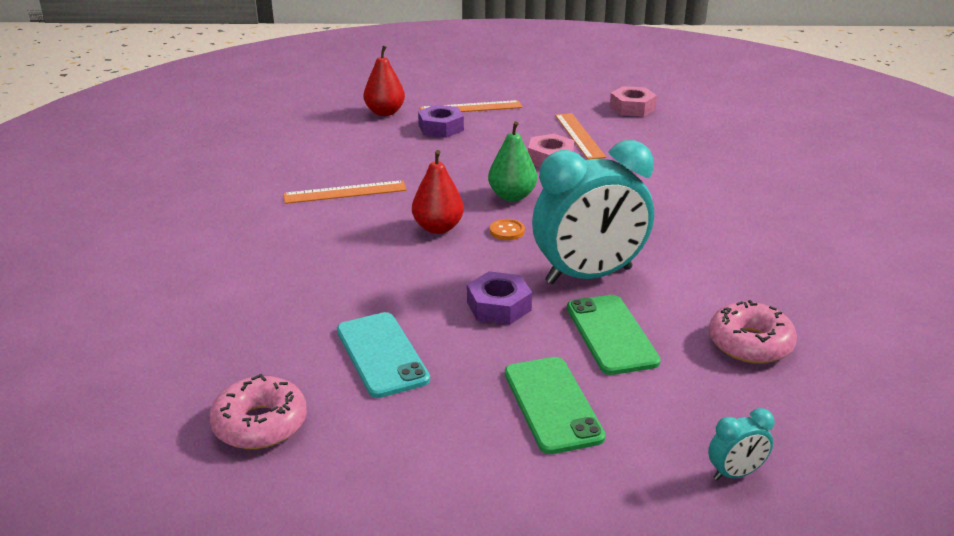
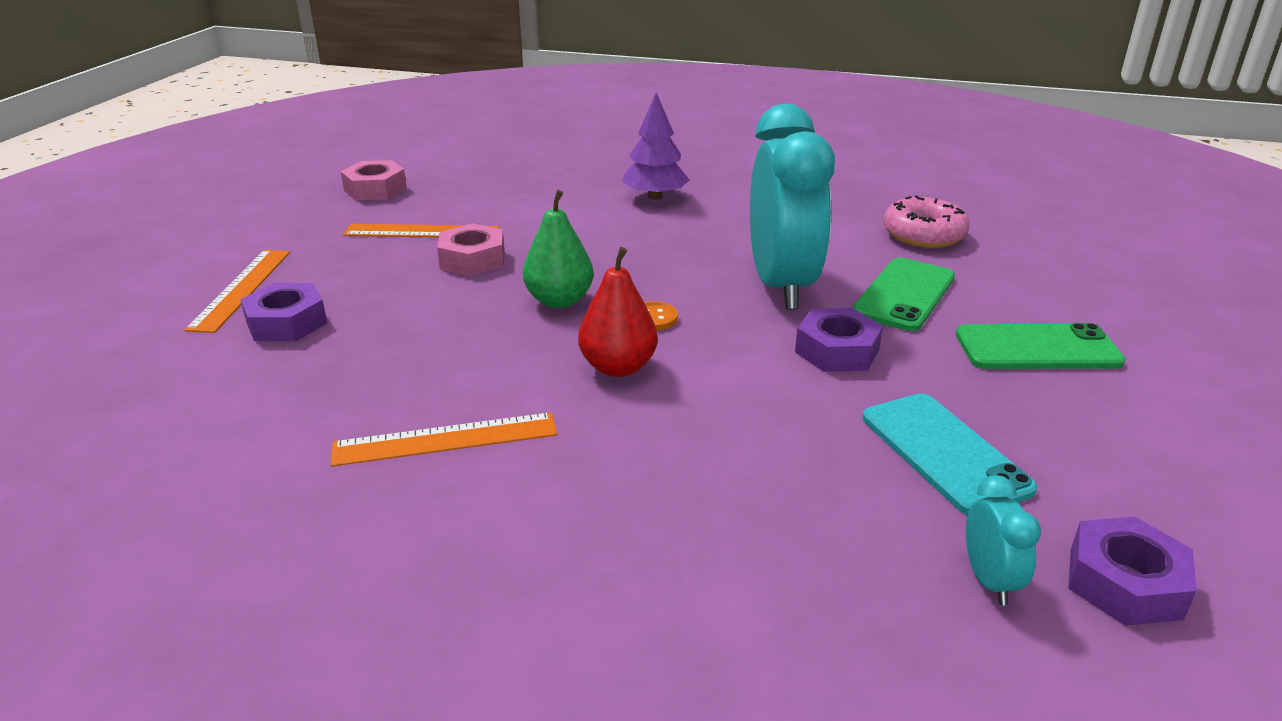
camera: 75 degrees left, 0 degrees up
(260, 424) = (1124, 583): pink donut -> purple nut
(345, 192) = (445, 440): orange ruler -> orange ruler turned 75 degrees clockwise
(382, 355) = (944, 453): turquoise phone -> turquoise phone turned 75 degrees clockwise
(385, 112) = (162, 366): red pear -> none
(611, 334) = (904, 295): green phone -> green phone turned 60 degrees counterclockwise
(714, 205) = (655, 197): none -> purple tree
(735, 473) = (1123, 281): turquoise clock -> turquoise clock (989, 580)

